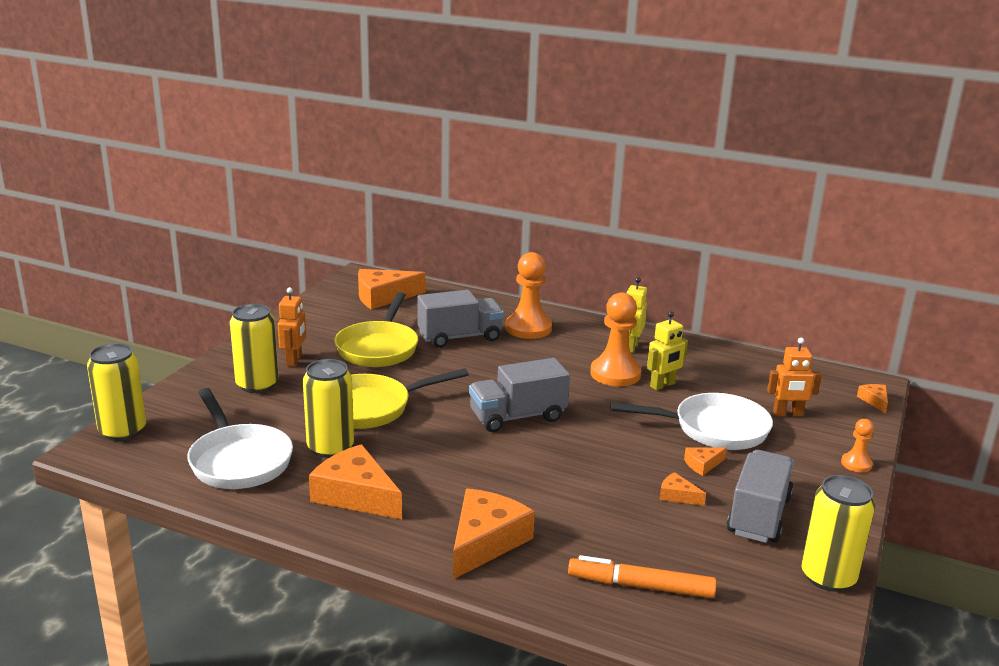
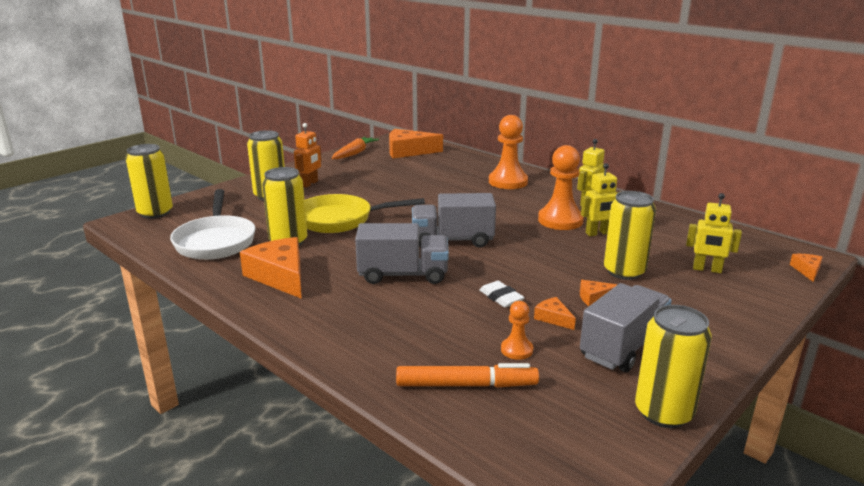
camera: 20 degrees right, 0 degrees up
(318, 307) = (354, 153): none -> orange carrot
(379, 348) = (378, 182): yellow pan -> none
(460, 337) = (447, 182): grey truck -> grey truck (403, 275)
(485, 541) = (355, 325): orange cheese -> none
(613, 481) = (501, 298): none -> white eraser
(640, 586) = (466, 385): orange marker -> orange marker turned 150 degrees clockwise
(713, 429) = (624, 271): white pan -> yellow can
(787, 414) = (707, 269): orange robot -> yellow robot
(856, 464) = (755, 319): orange pawn -> orange pawn (516, 350)

